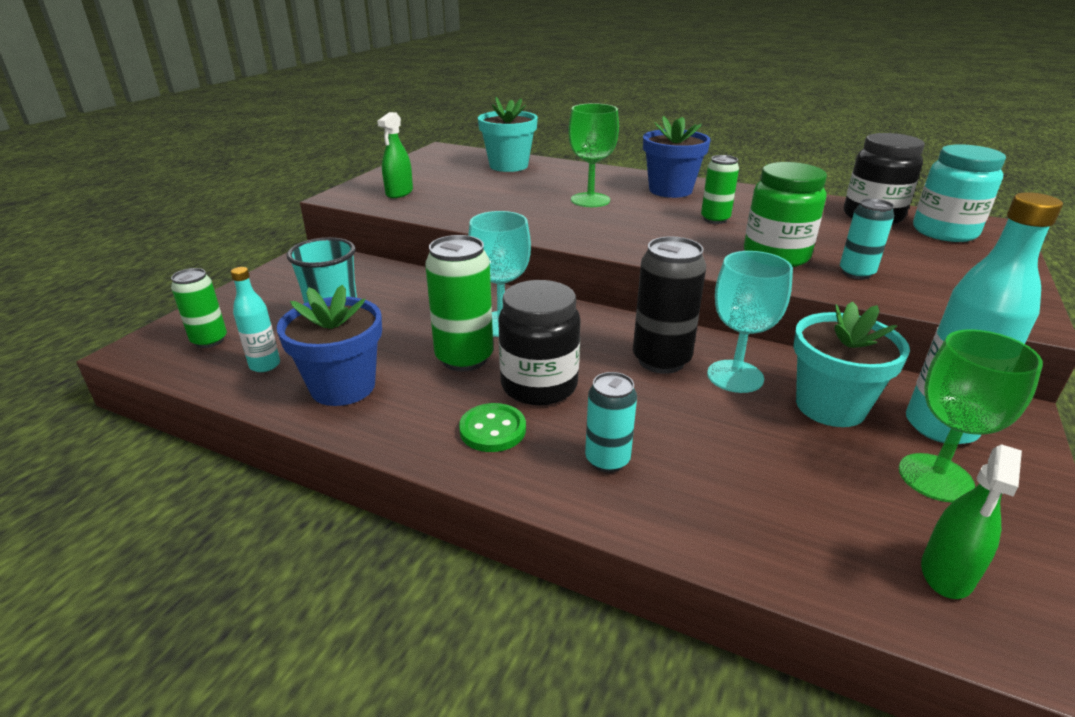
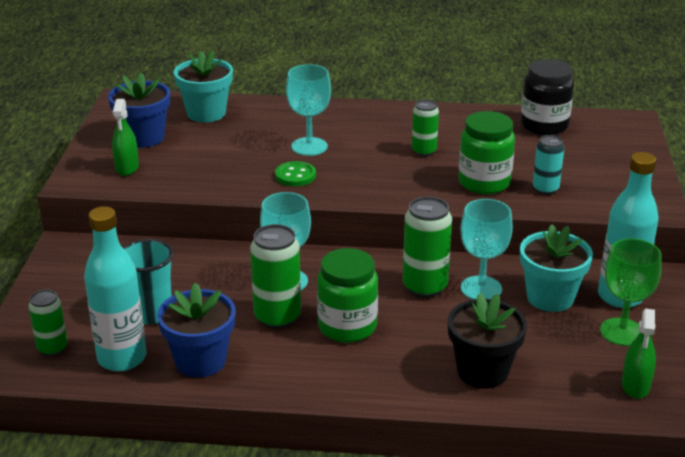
camera: 20 degrees left, 0 degrees up
(265, 365) = (122, 358): turquoise bottle -> turquoise bottle, size x1.96
(492, 430) = (334, 366): green button -> green button (295, 175)
(539, 385) = (347, 326): black jar -> green jar
(590, 200) = (309, 146): green goblet -> turquoise goblet
(607, 460) = (422, 368): turquoise can -> none
(661, 360) = (424, 287): black can -> green can
(670, 190) = (372, 122): blue flower pot -> blue flower pot (144, 138)
(693, 485) = (482, 371): none -> black flower pot
(944, 232) = (599, 134): turquoise jar -> none

